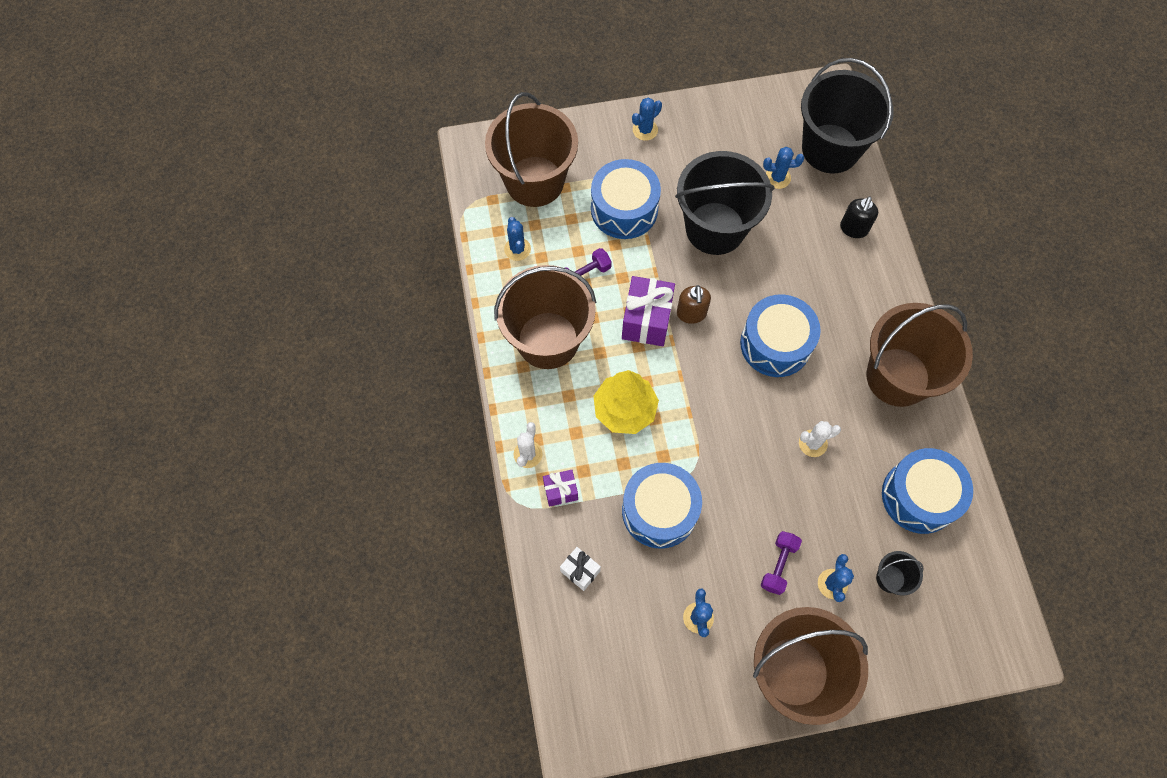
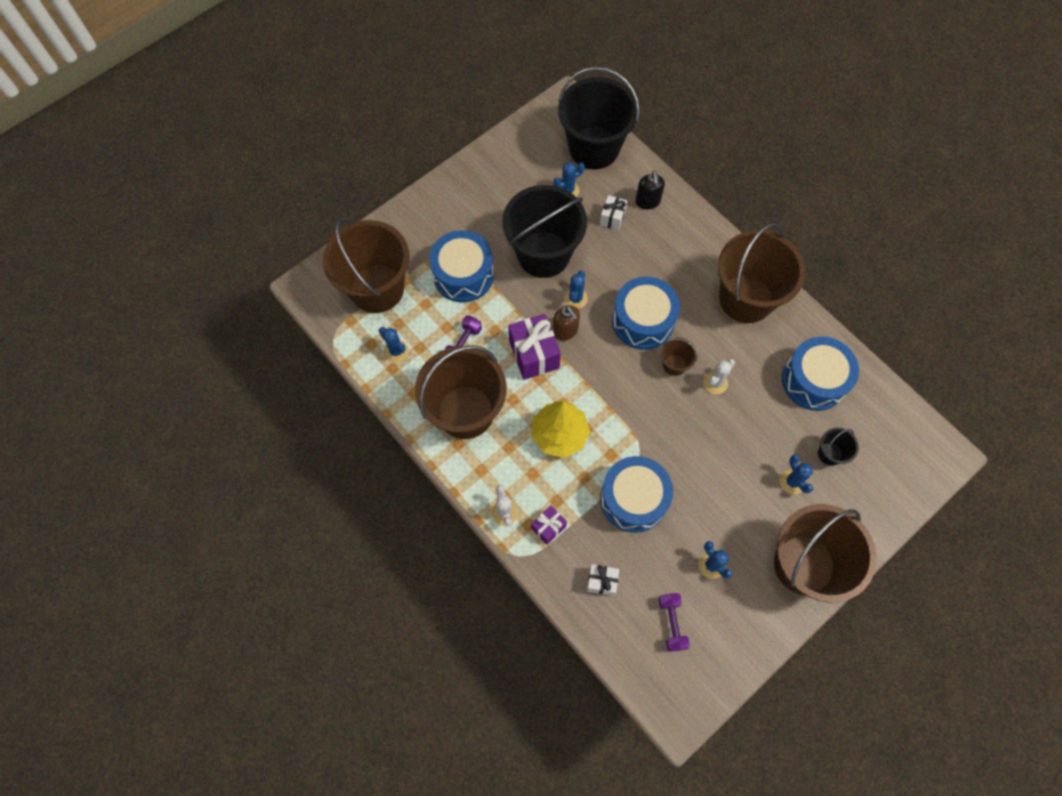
camera: 30 degrees left, 0 degrees up
(645, 130) = (442, 203): blue cactus -> blue cactus (575, 298)
(778, 565) = (746, 490): purple dumbbell -> purple dumbbell (672, 623)
(781, 403) = (674, 365): none -> brown bucket
(806, 227) = (612, 218): none -> white gift

